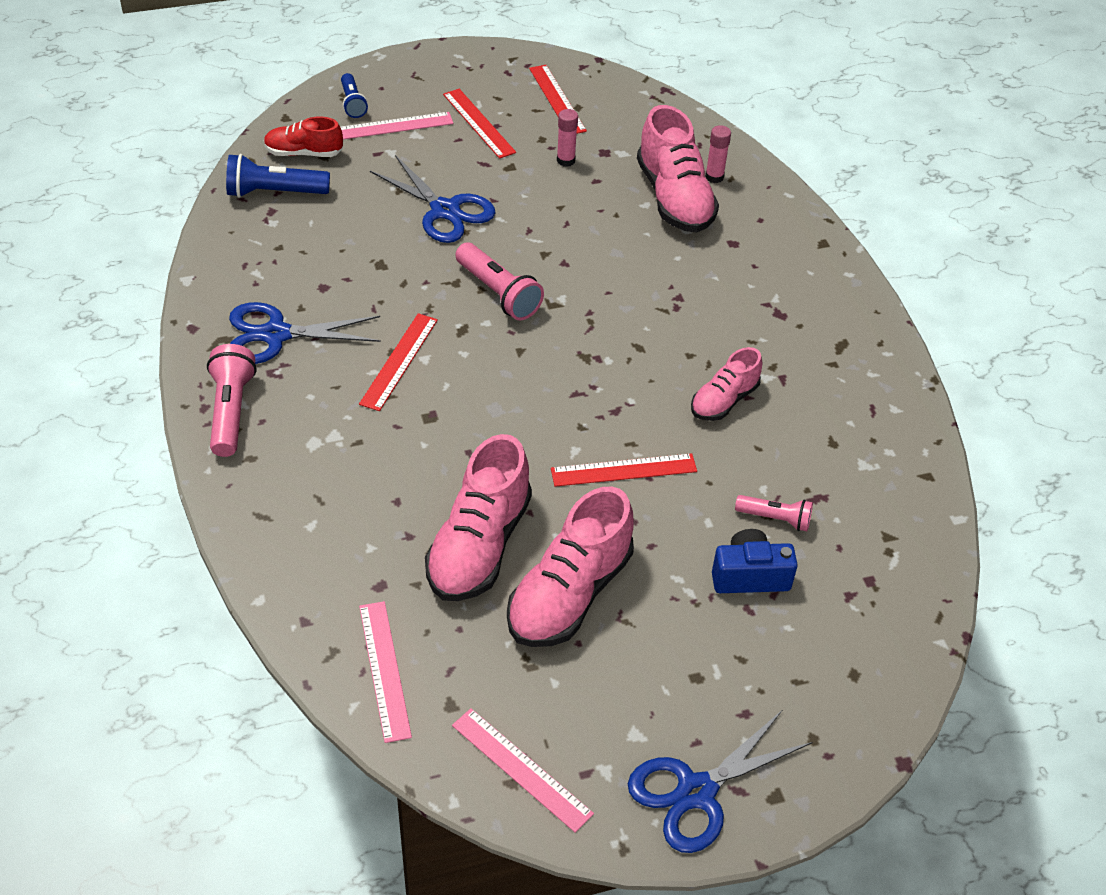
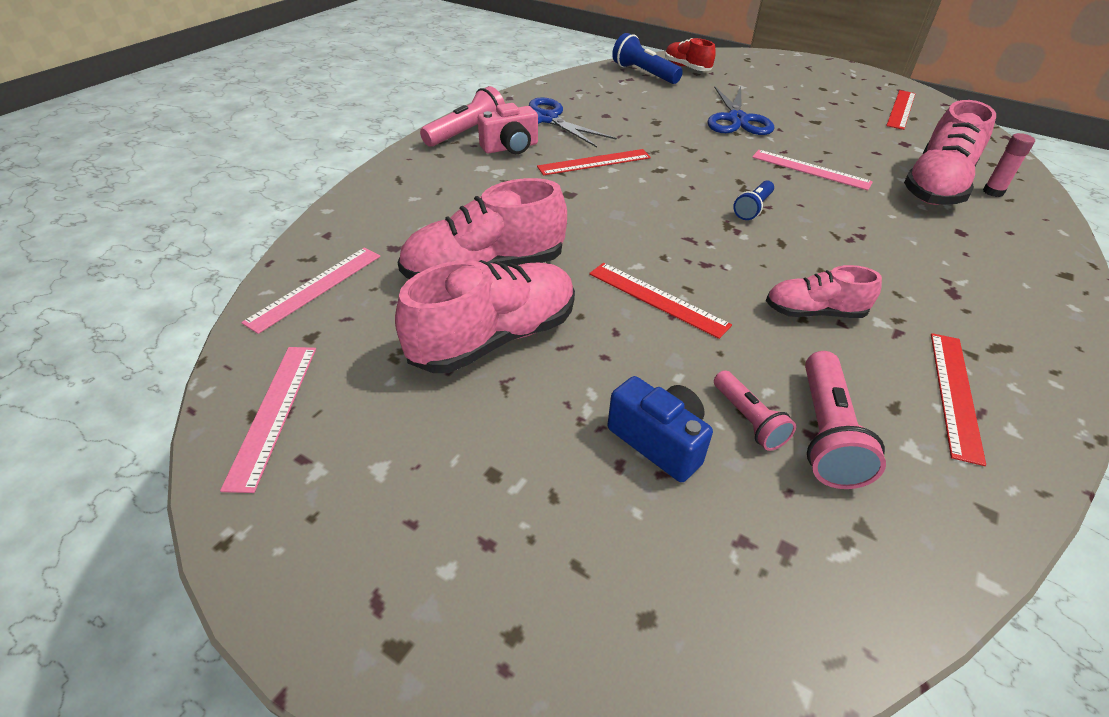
camera: 50 degrees right, 5 degrees down
(301, 398) = (510, 147): none -> pink camera
(353, 103) = (749, 62): blue flashlight -> blue flashlight (753, 208)
(393, 126) = (761, 78): pink ruler -> pink ruler (810, 169)
(478, 123) = (822, 97): red ruler -> red ruler (954, 393)
(499, 293) = (713, 166): pink flashlight -> pink flashlight (826, 434)
(565, 160) = (865, 135): pink glue stick -> none
(569, 594) = (494, 338): pink shoe -> pink shoe turned 150 degrees clockwise
(696, 792) = (344, 563): blue scissors -> none

